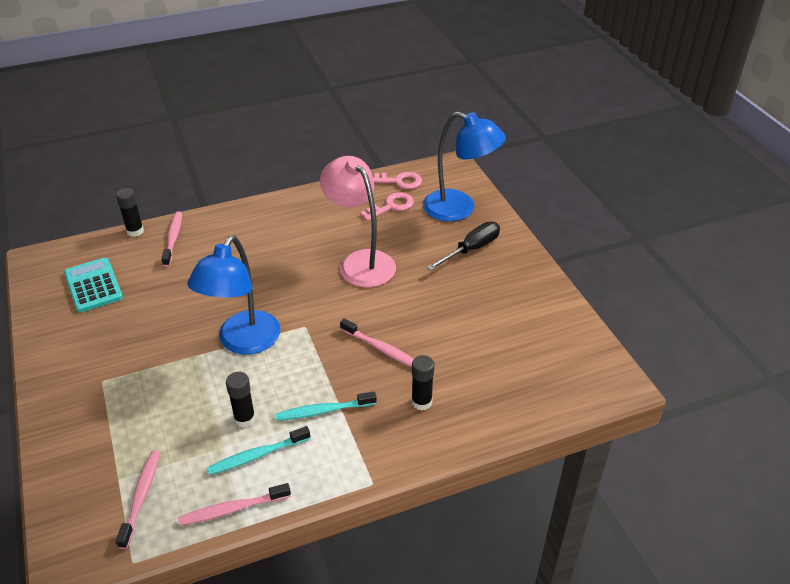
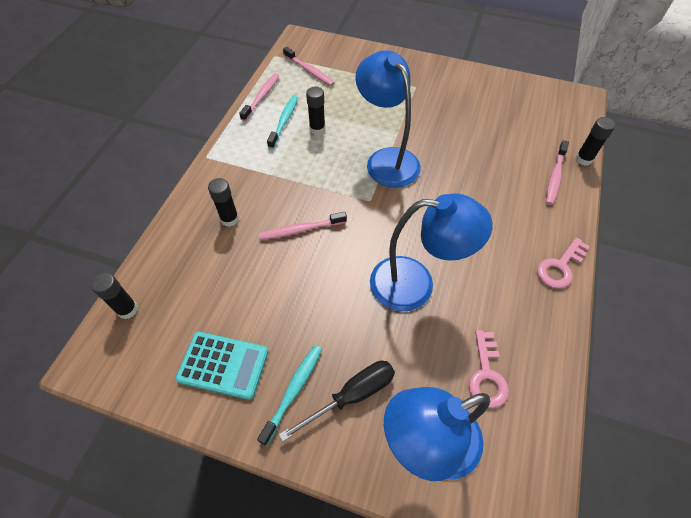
camera: 130 degrees right, 15 degrees up
(93, 285) = (523, 113): turquoise calculator -> turquoise calculator (223, 365)
(173, 238) = (555, 177): pink toothbrush -> pink toothbrush turned 75 degrees clockwise
(323, 411) = (282, 166): turquoise toothbrush -> turquoise toothbrush (293, 391)
(360, 262) = (415, 284): pink lamp -> blue lamp
(398, 181) = (534, 421): pink key -> pink key (560, 267)
(471, 249) = (351, 396): black screwdriver -> black screwdriver turned 120 degrees counterclockwise
(565, 398) = (127, 309): none -> black glue stick

